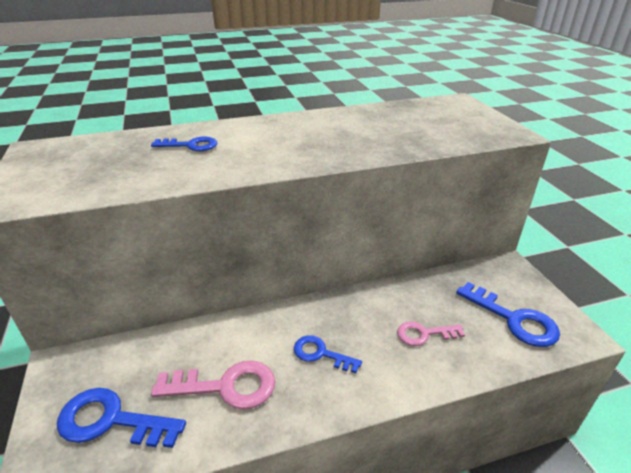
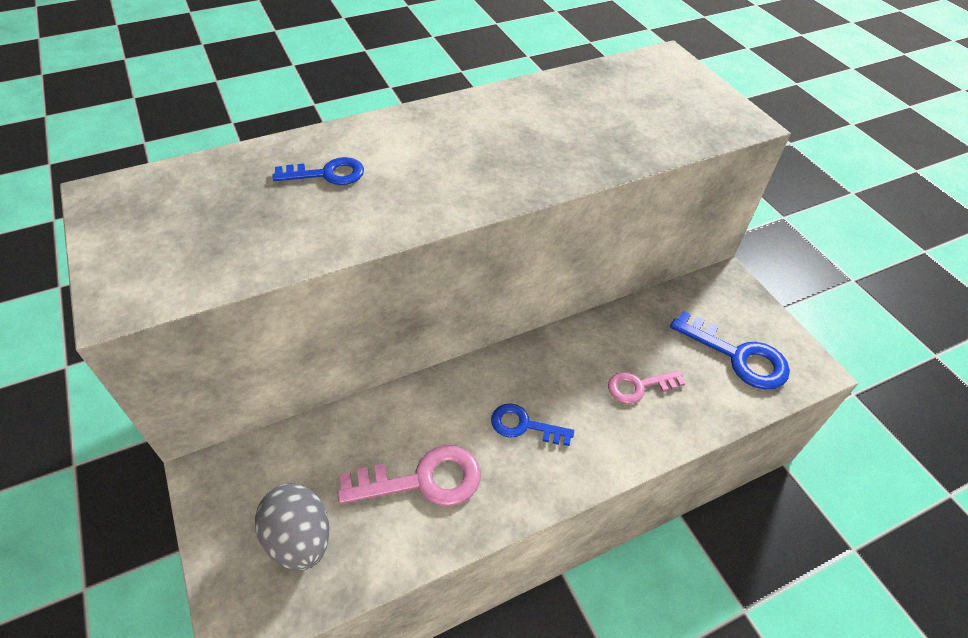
camera: 10 degrees left, 15 degrees up
(111, 421) = (300, 539): blue key -> grey egg

